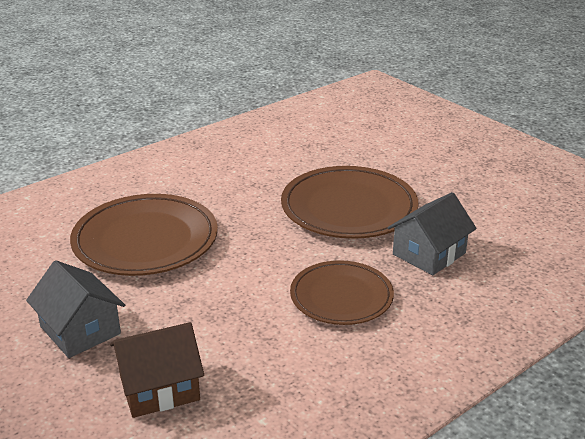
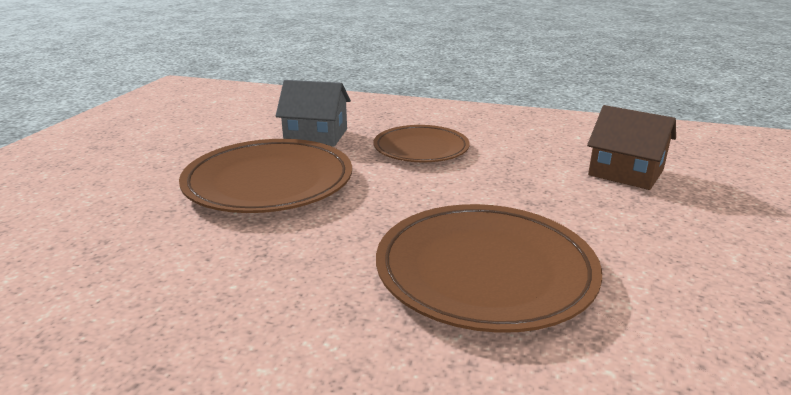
camera: 125 degrees left, 5 degrees down
(80, 330) = (657, 232): grey house -> none

